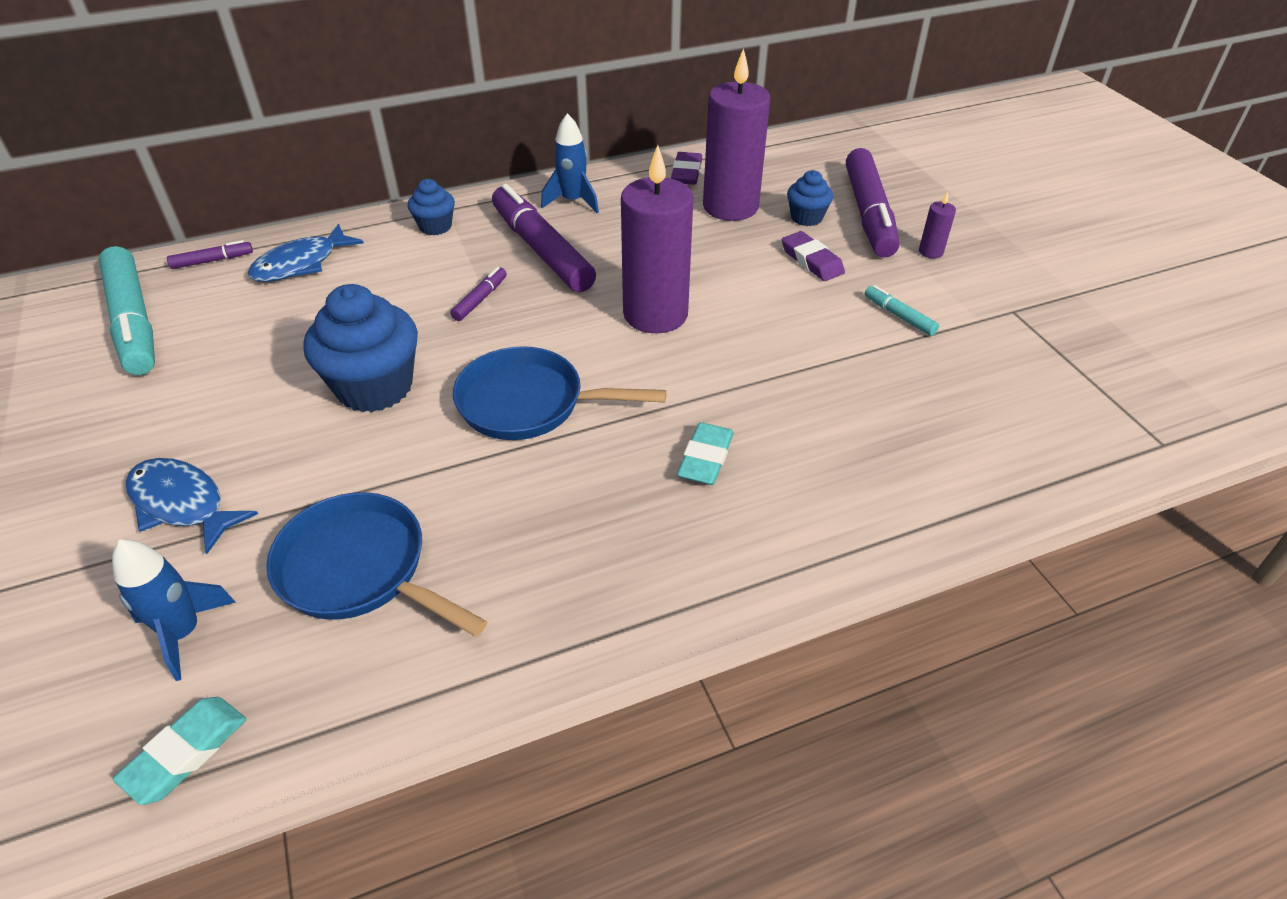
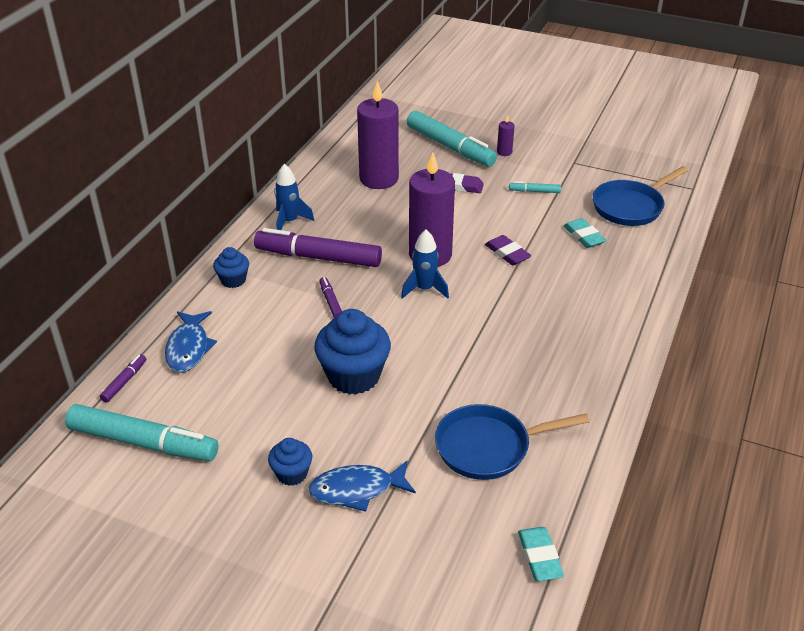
camera: 45 degrees left, 5 degrees down
(184, 633) = (459, 527): blue rocket -> blue rocket (424, 289)
(529, 403) = (441, 332): blue pan -> blue pan (630, 206)
(686, 173) = (325, 172): purple eraser -> purple eraser (507, 253)
(705, 458) = (550, 303): turquoise eraser -> turquoise eraser (583, 236)
(806, 218) = (424, 165): blue cupcake -> blue cupcake (292, 474)
(869, 214) = (450, 147): purple marker -> turquoise marker

